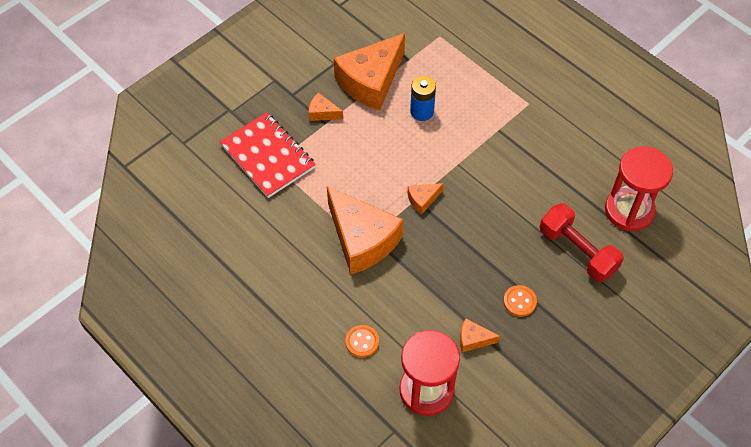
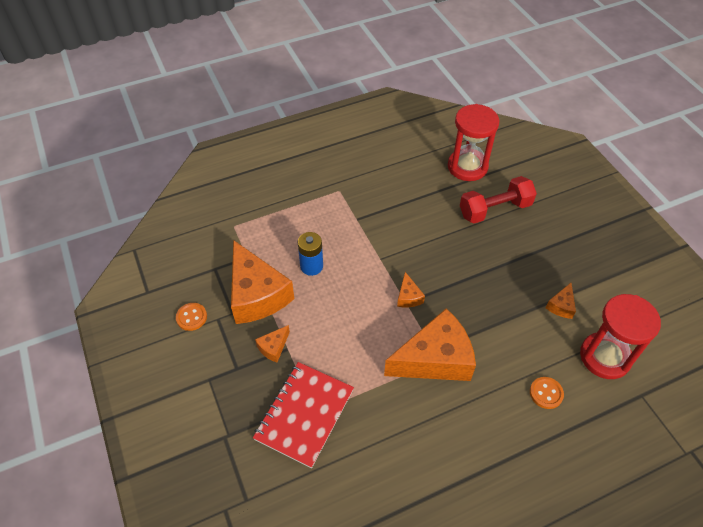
camera: 70 degrees left, 5 degrees down
(268, 156) = (304, 415): red notebook -> red notebook turned 45 degrees counterclockwise
(519, 301) = (532, 262): orange button -> orange button (191, 317)

